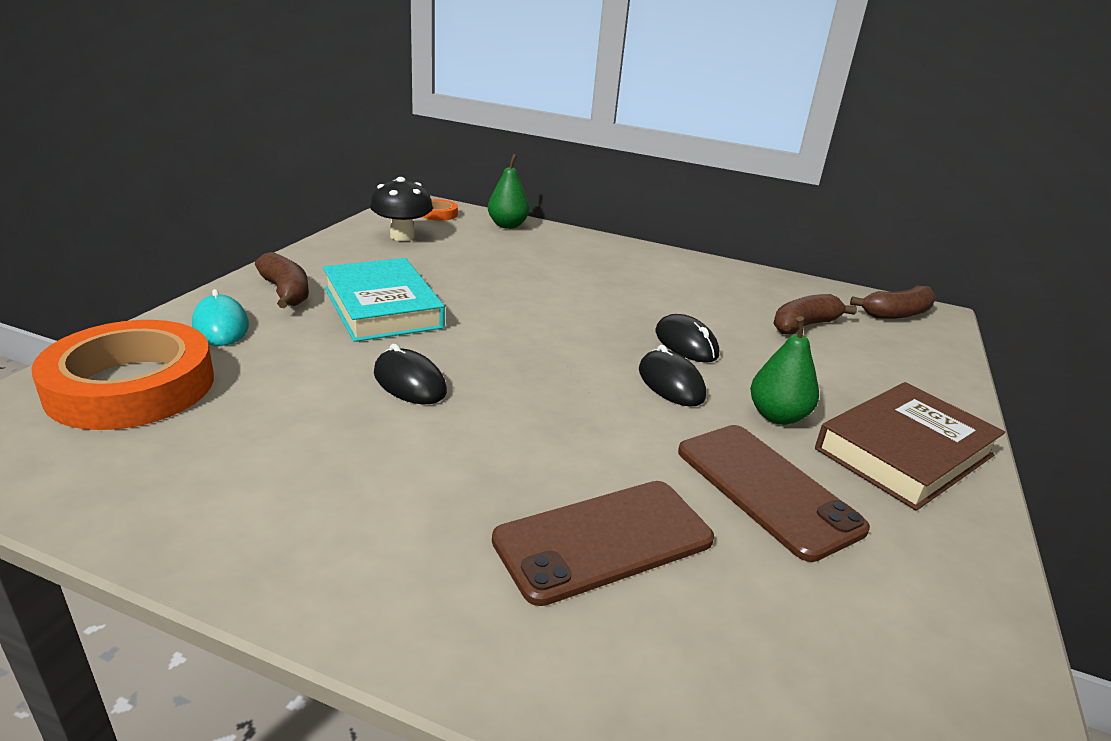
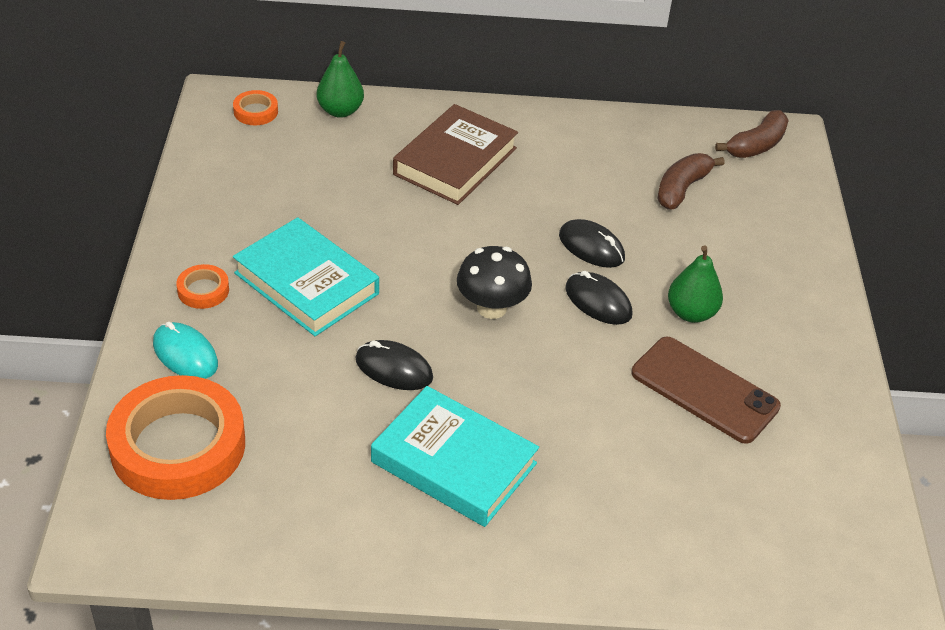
camera: 20 degrees left, 15 degrees up
(286, 292) = (203, 290): brown banana -> orange tape
(402, 236) = (247, 165): black mushroom -> black mushroom (491, 308)
(405, 477) = (454, 462): none -> turquoise book
(604, 540) = (614, 470): brown phone -> none
(904, 452) = (790, 322): brown book -> brown book (455, 161)

